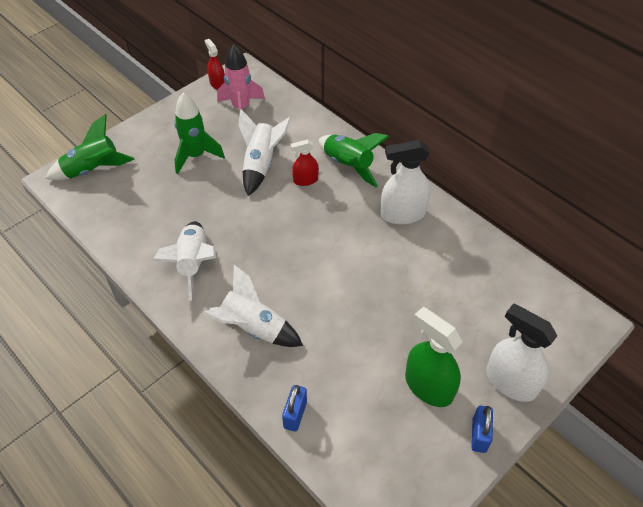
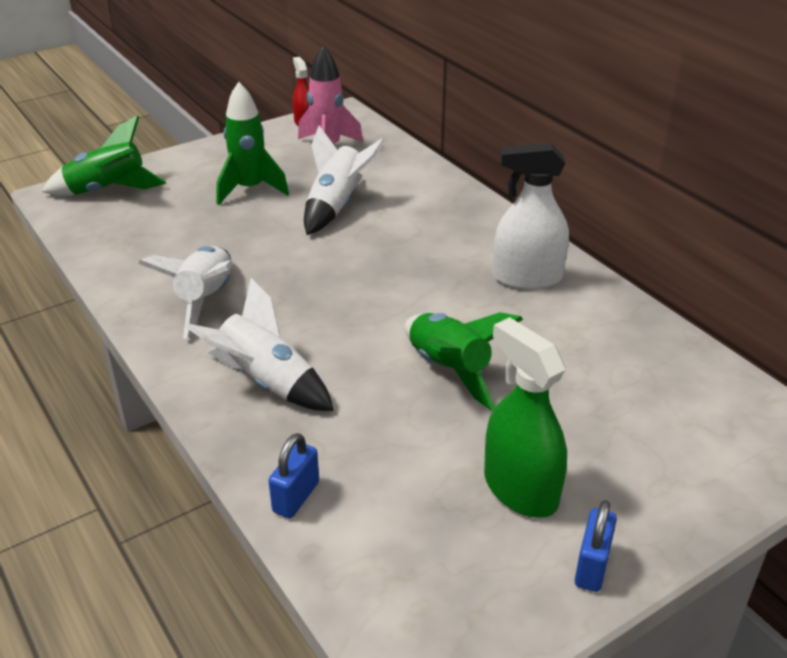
camera: 10 degrees right, 15 degrees down
(305, 180) = (394, 228): red spray bottle -> none
(348, 165) = (460, 218): green rocket -> green rocket (449, 370)
(510, 382) = (659, 501): white spray bottle -> none

